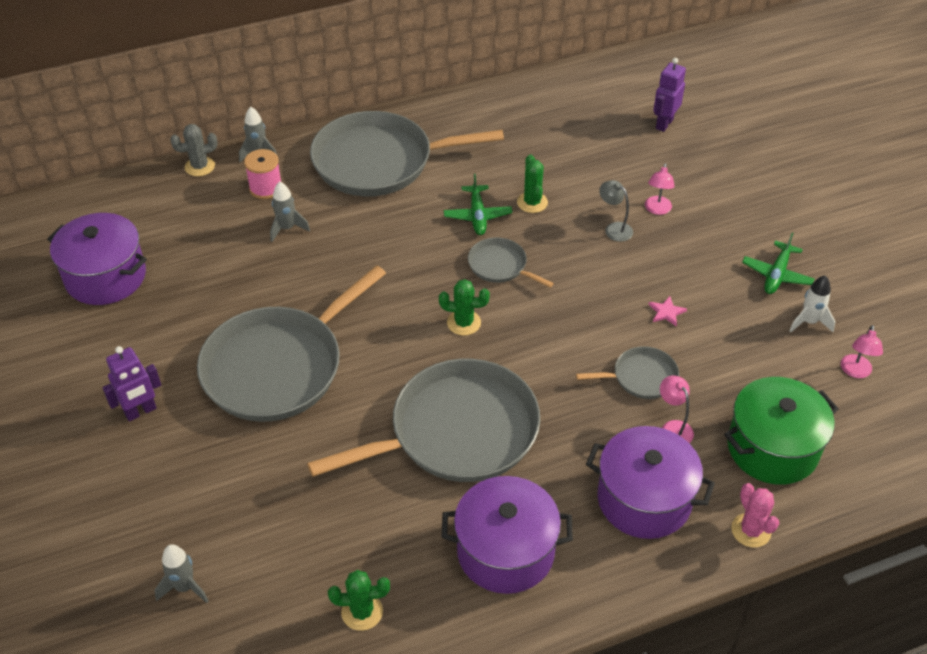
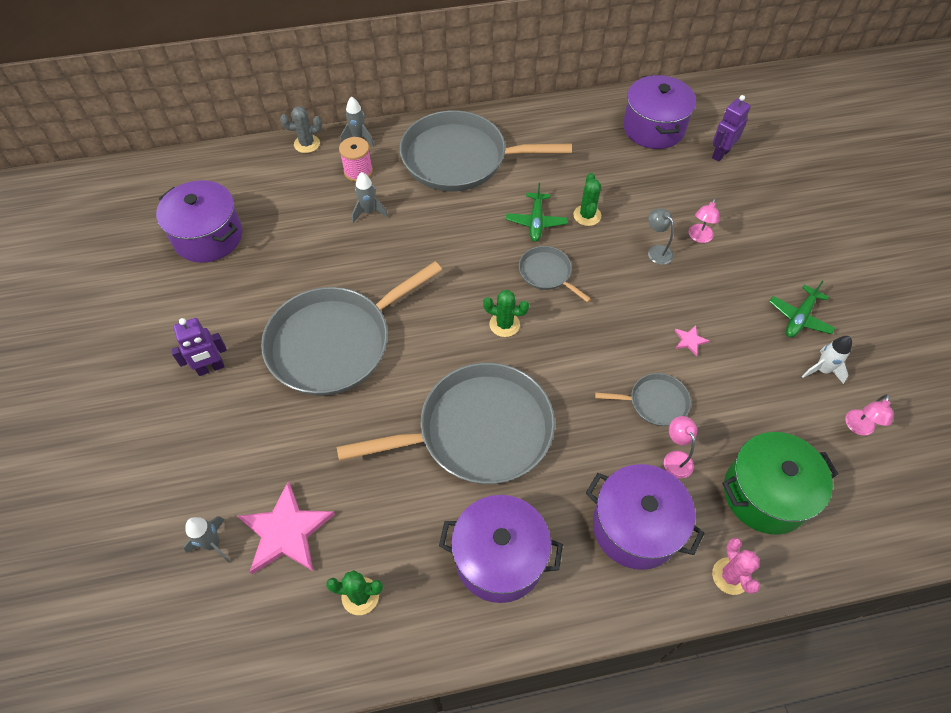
camera: 10 degrees right, 10 degrees up
(265, 562) = (286, 531): none -> pink star
(587, 106) = (653, 128): none -> purple pot

